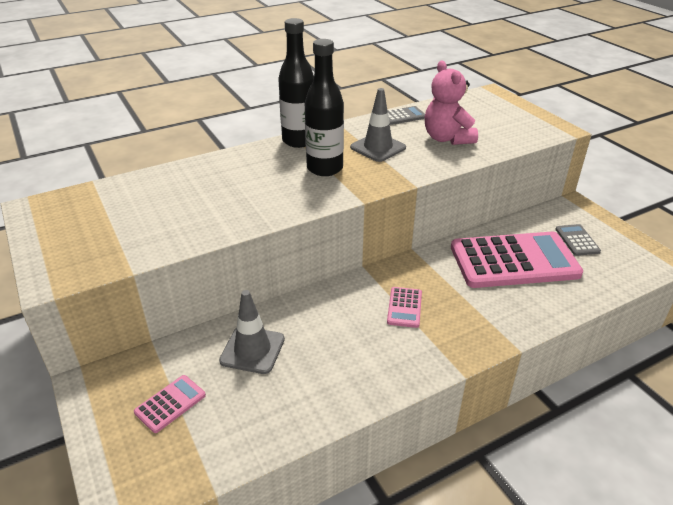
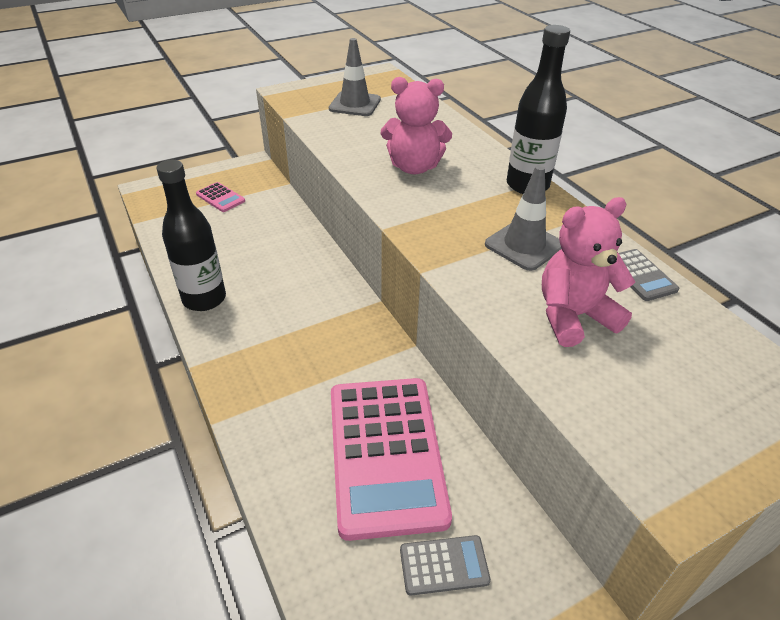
camera: 90 degrees right, 5 degrees up
(252, 350) = (265, 231): grey traffic cone -> grey traffic cone (355, 104)
(265, 187) = (414, 167): none -> pink teddy bear
(325, 168) = (460, 203): black bottle -> black bottle (204, 299)
(404, 307) = (304, 329): pink calculator -> none

